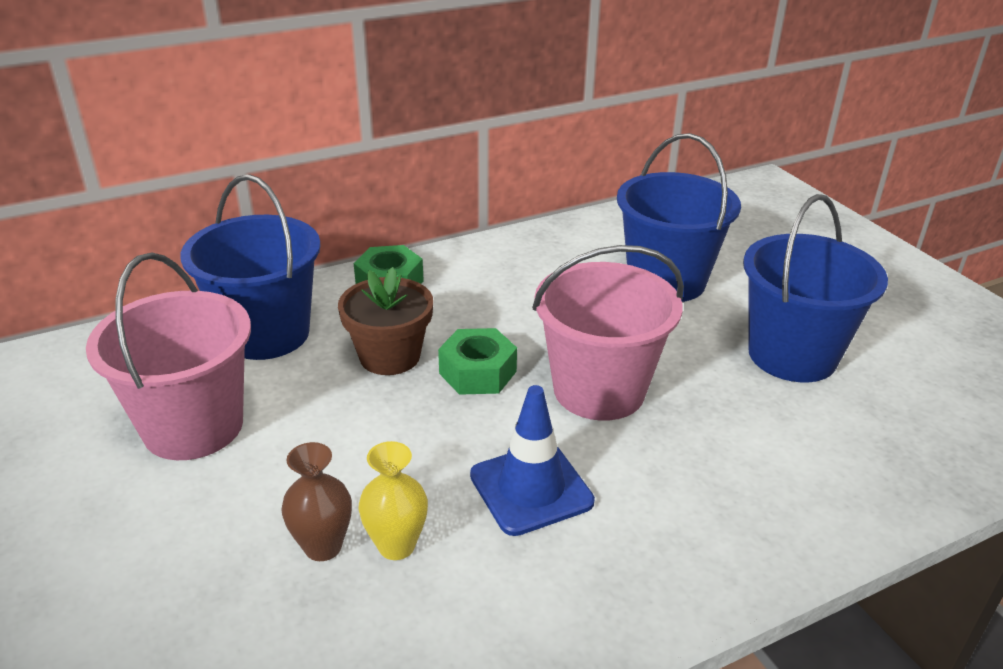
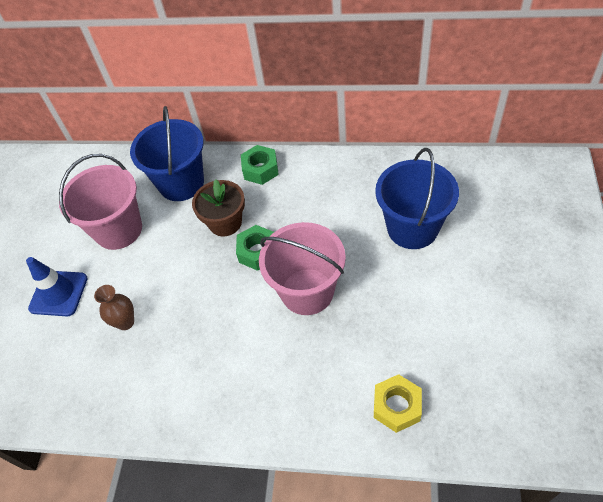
camera: 40 degrees right, 20 degrees up
(396, 545) = (152, 337): yellow vase -> none
(531, 488) = (228, 336): blue traffic cone -> blue traffic cone (58, 293)
(792, 355) = (435, 317): blue bucket -> none
(855, 466) = (396, 406): none -> yellow nut

